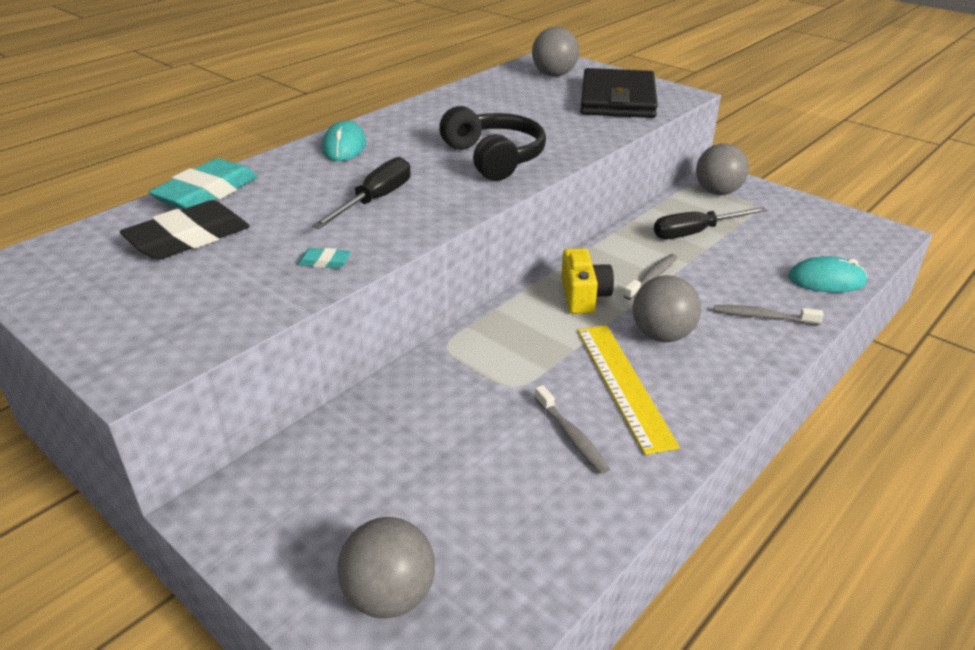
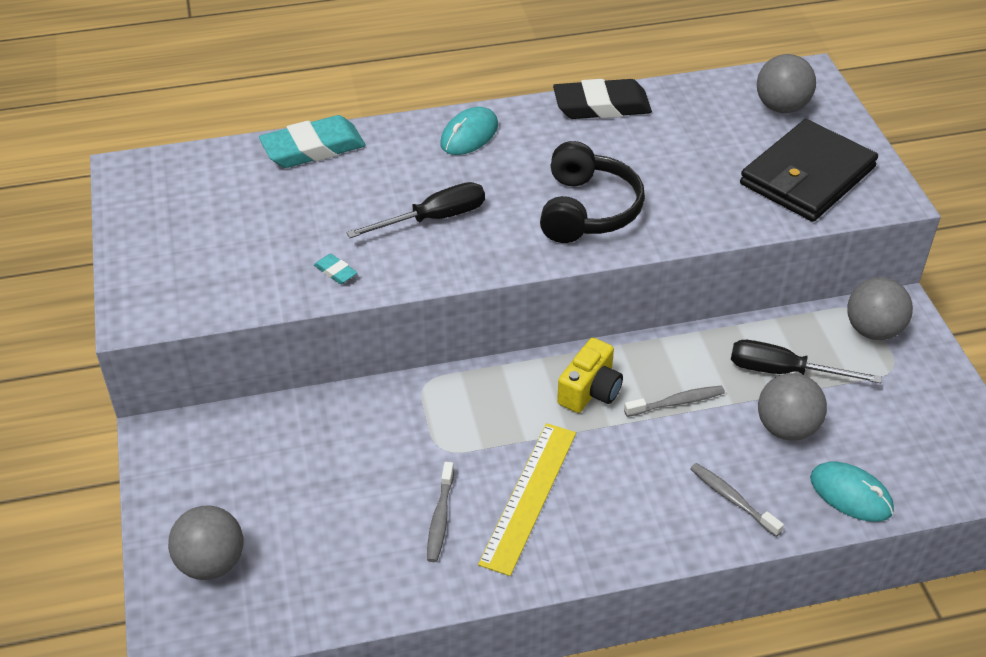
camera: 35 degrees right, 10 degrees up
(188, 238) = (261, 197): black eraser -> black eraser (601, 106)
(662, 335) = (615, 468): grey ball -> grey ball (786, 428)

